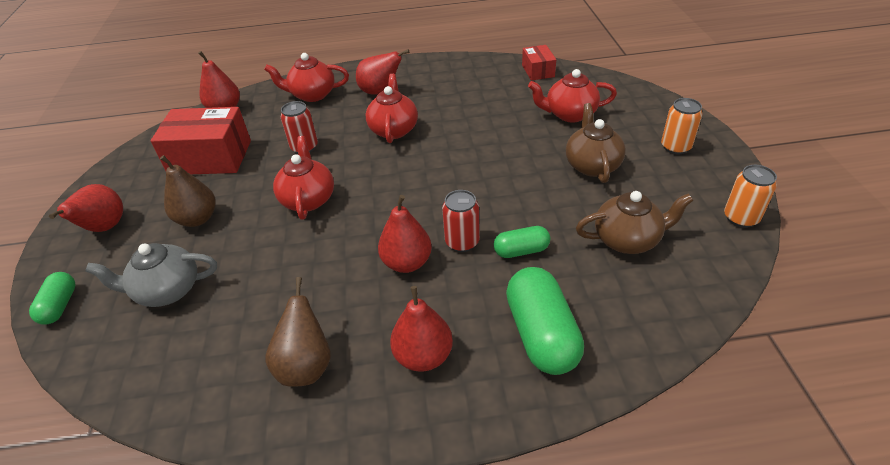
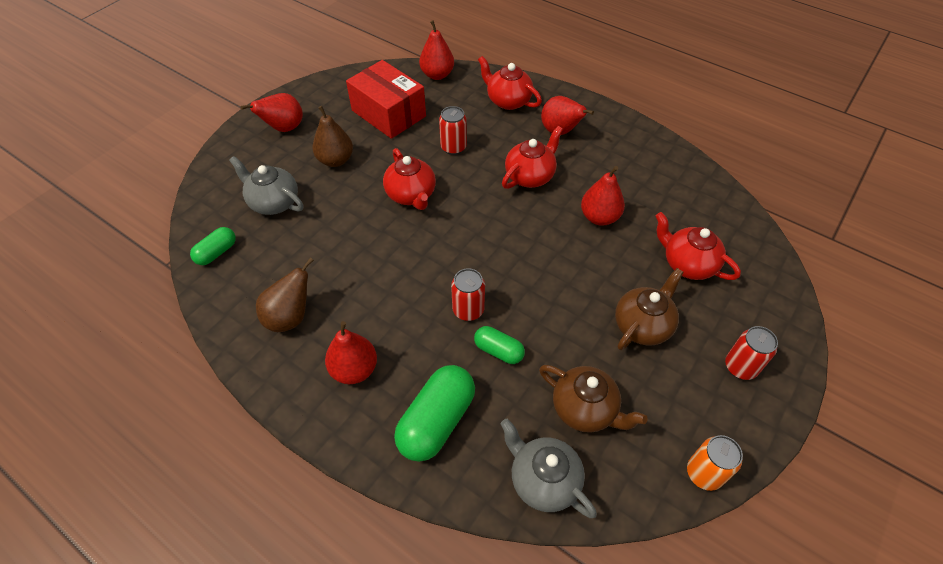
camera: 40 degrees right, 10 degrees up
(60, 306) = (218, 169): green capsule -> green capsule (217, 252)
(308, 199) = (411, 195): red teapot -> red teapot turned 120 degrees clockwise
(407, 263) = (417, 296): red pear -> red pear (599, 217)
(538, 71) = (717, 199): red box -> none
(665, 305) = (543, 480): none -> grey teapot
(675, 147) = (740, 367): orange can -> red can

